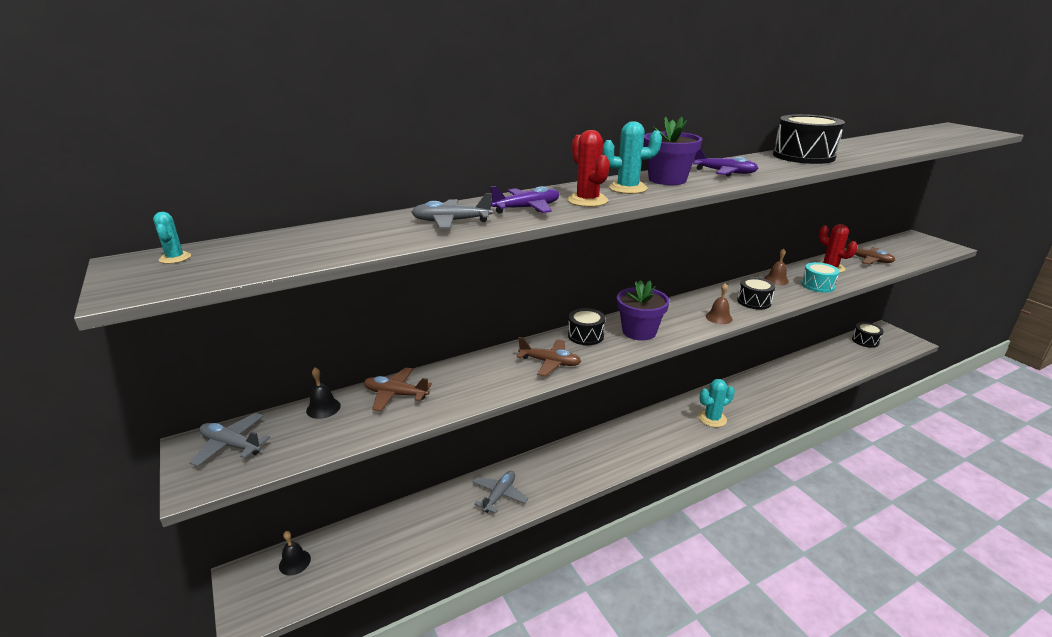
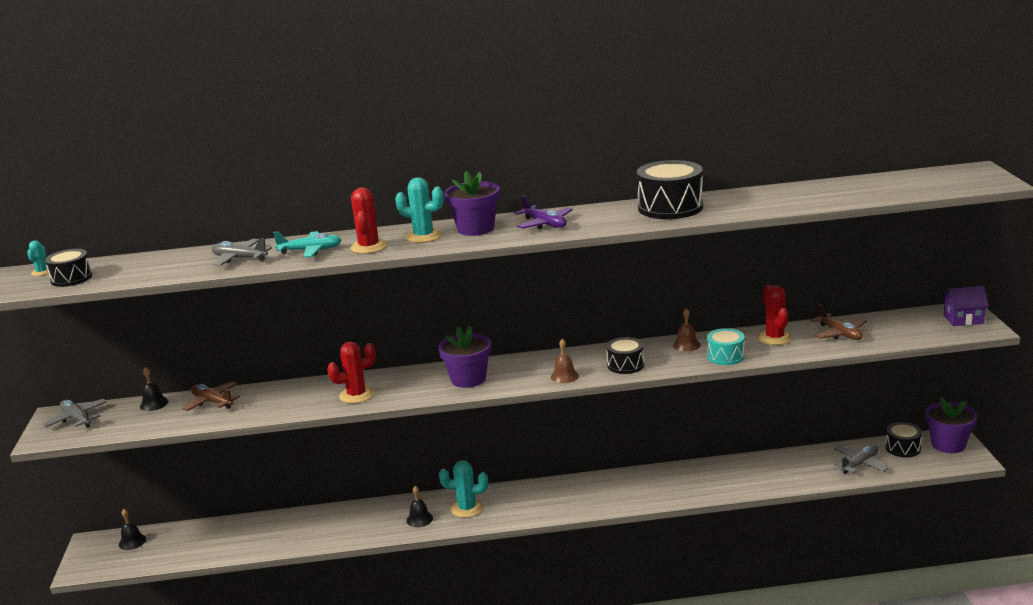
camera: 25 degrees right, 5 degrees down
(499, 495) = (326, 527): grey plane -> grey plane (859, 464)
(527, 208) = (310, 251): purple plane -> turquoise plane
(550, 362) = (356, 395): brown plane -> red cactus
(581, 468) = (419, 519): none -> black bell
(585, 335) = (414, 376): black drum -> black drum (71, 278)
(712, 418) = (600, 500): turquoise cactus -> turquoise cactus (467, 508)
(888, 334) = (948, 444): none -> purple flower pot
(926, 242) = (963, 319): none -> purple house

